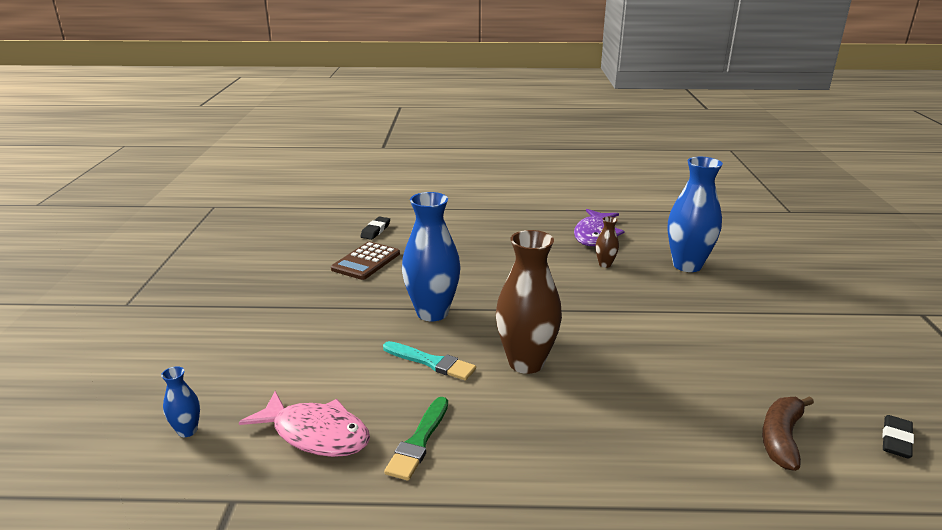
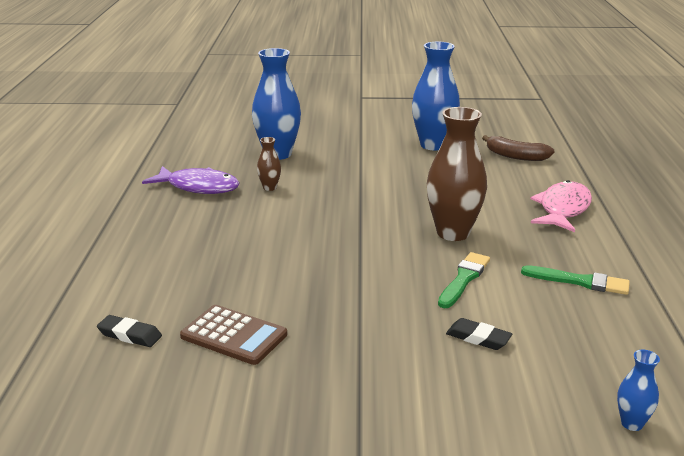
camera: 90 degrees left, 0 degrees up
(316, 434) = (596, 336): pink fish -> pink fish (563, 209)
(431, 362) = (464, 279): turquoise brush -> green brush
(432, 312) = (369, 281): blue vase -> blue vase (433, 145)
(896, 440) = (504, 129): black eraser -> black eraser (478, 338)

